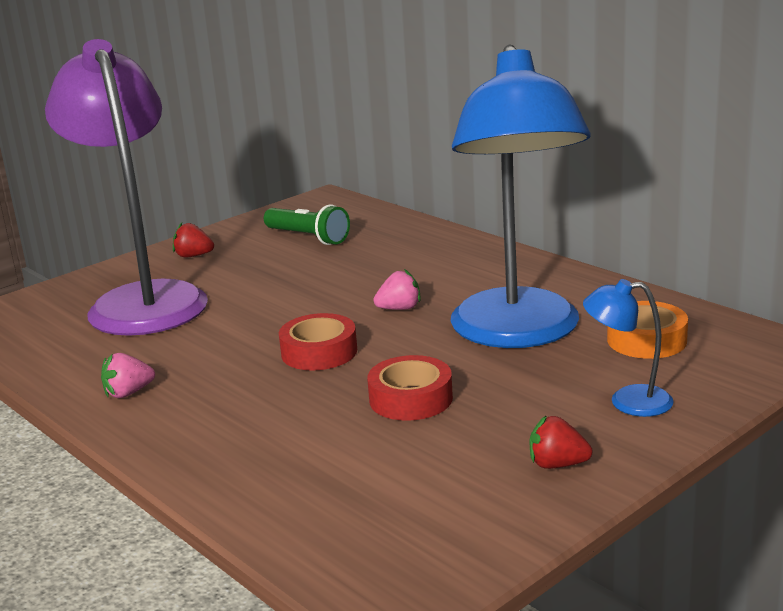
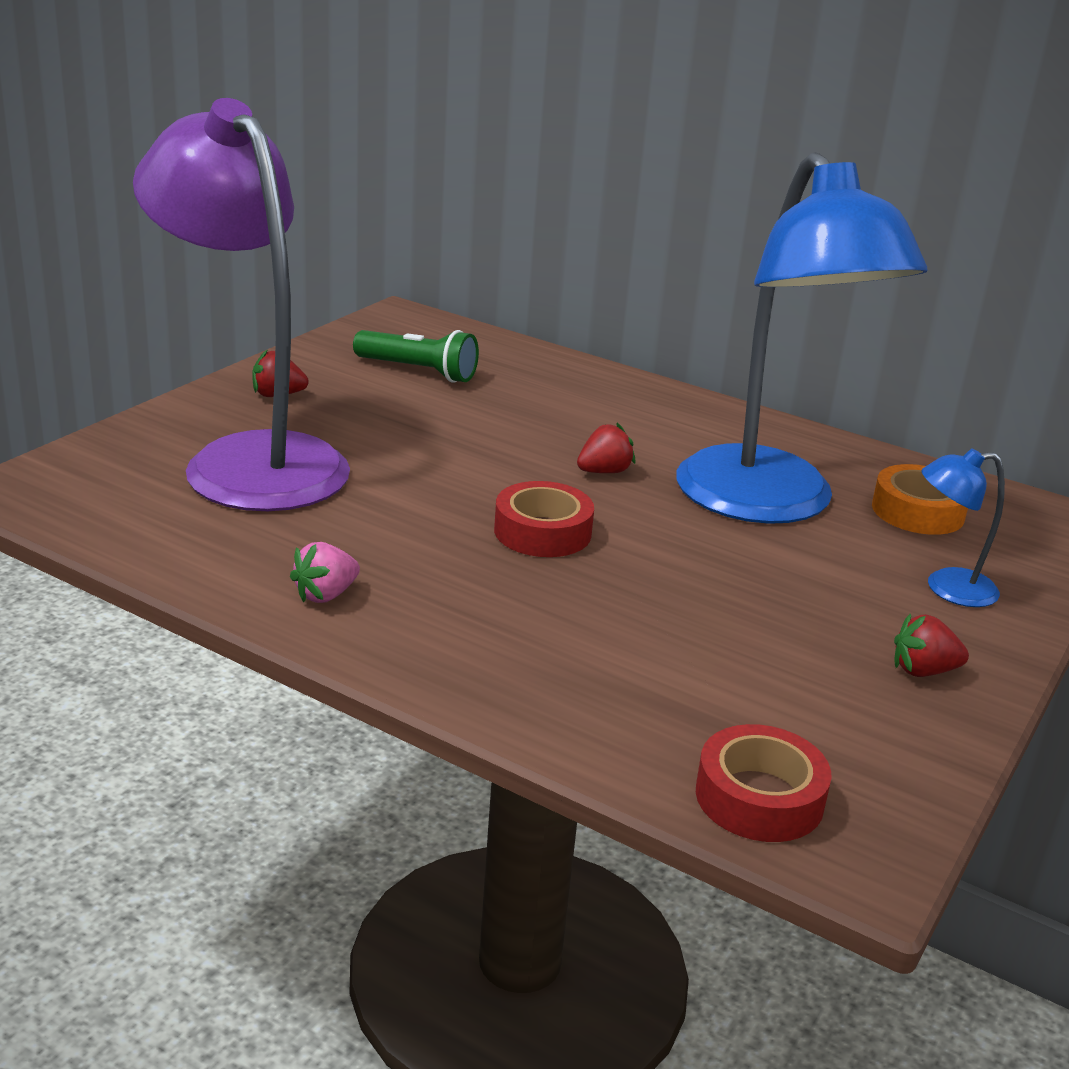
camera: 20 degrees left, 5 degrees up
(399, 309) = (604, 472): pink strawberry -> red strawberry
(411, 399) = (699, 592): red tape -> red tape (759, 797)

